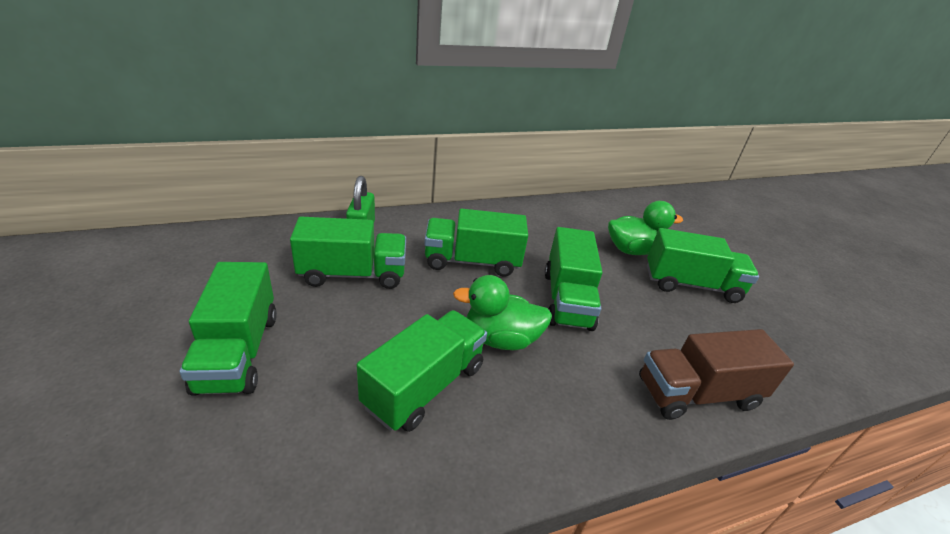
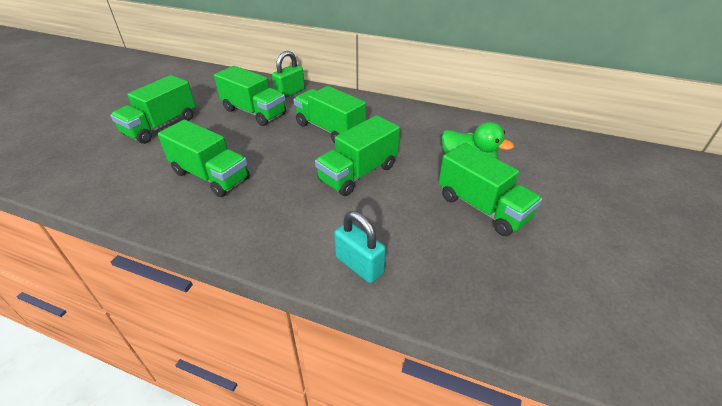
camera: 45 degrees right, 5 degrees up
(424, 386) = (210, 176): green truck -> green truck turned 45 degrees clockwise
(500, 339) = (281, 174): green duck -> none
(697, 393) = (359, 265): brown truck -> turquoise padlock

